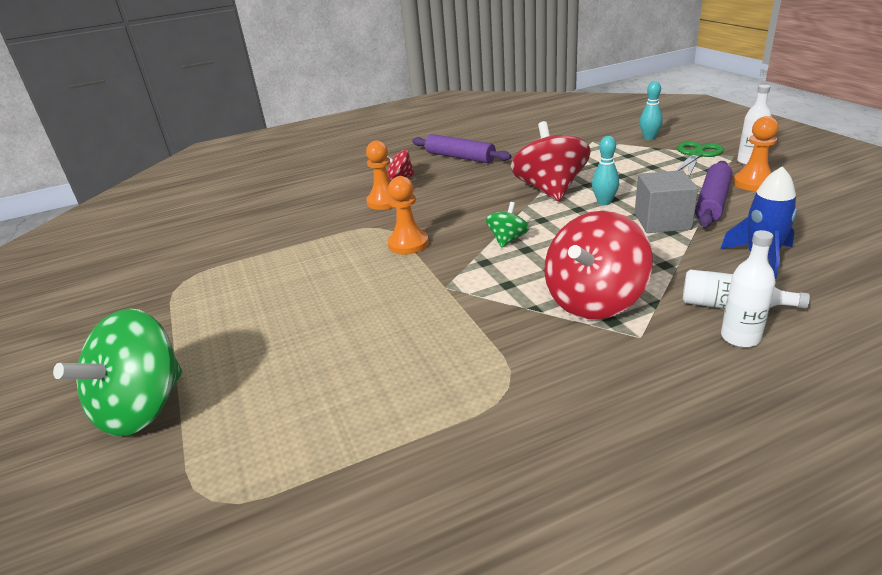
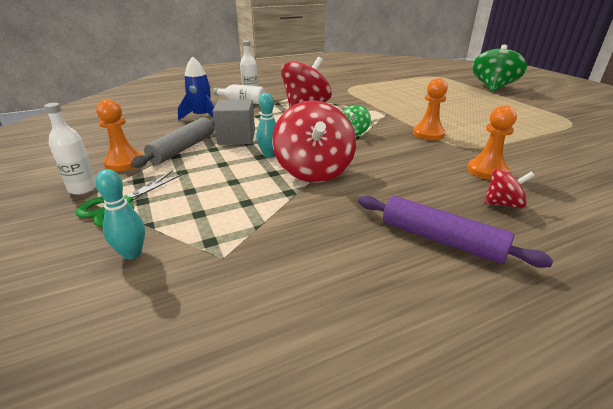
camera: 175 degrees right, 0 degrees up
(712, 202) = (183, 148): purple rolling pin -> grey rolling pin

